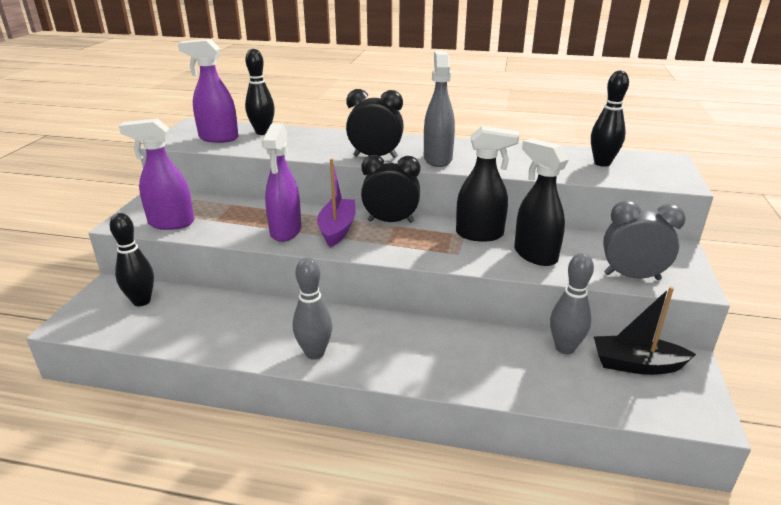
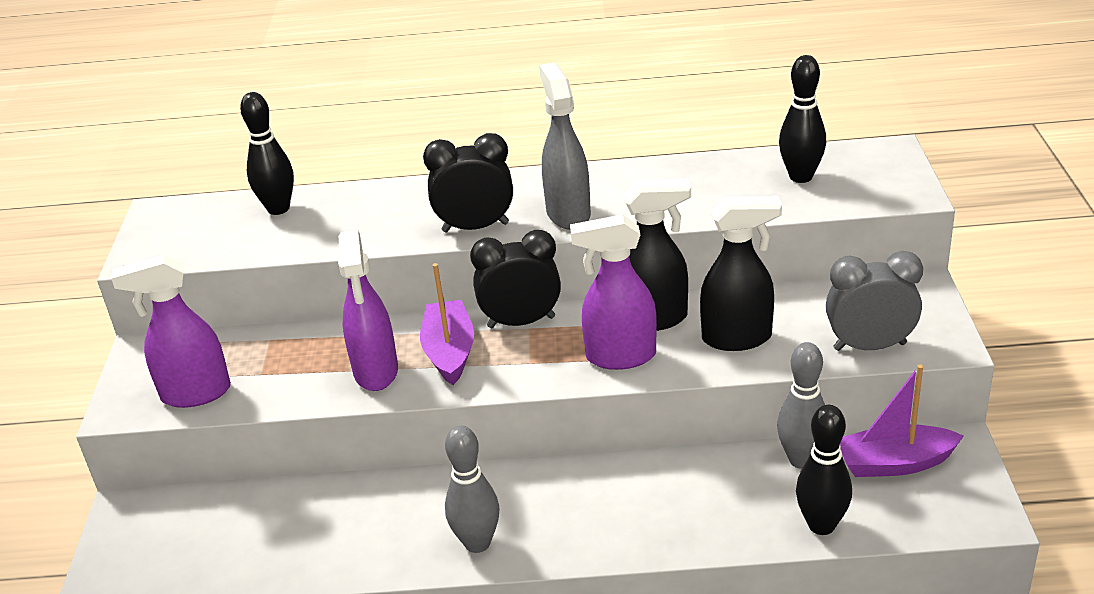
camera: 10 degrees left, 5 degrees up
(141, 301) = (190, 521): black bowling pin -> black bowling pin (821, 525)
(218, 138) = (214, 235): purple spray bottle -> purple spray bottle (620, 356)
(534, 255) = (737, 338): black spray bottle -> black spray bottle turned 135 degrees clockwise
(636, 364) = (894, 463): black boat -> purple boat

